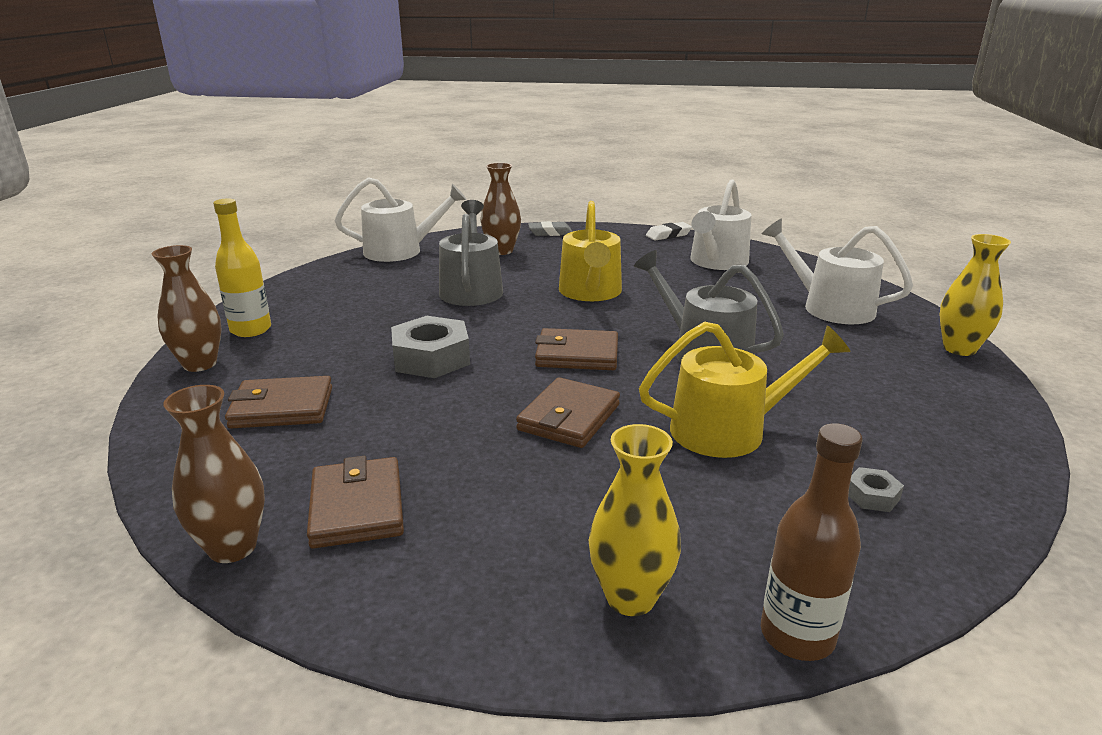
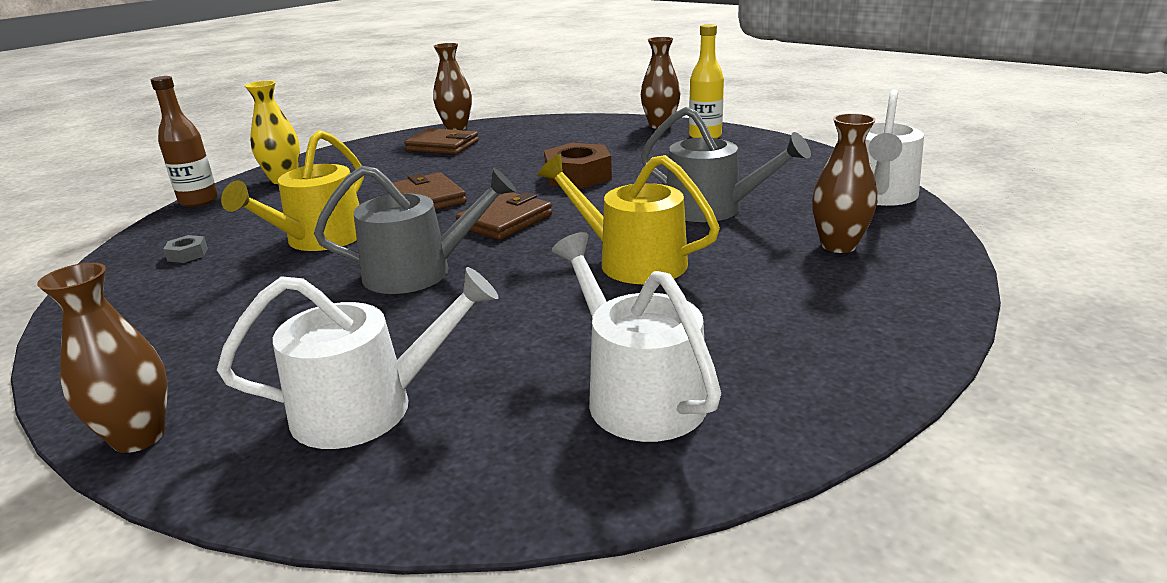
camera: 125 degrees right, 0 degrees up
(282, 408) = (568, 139): brown wallet -> none
(431, 358) = (578, 176): grey nut -> brown nut
(550, 233) = (913, 296): grey eraser -> none
(668, 235) = (833, 408): white eraser -> none
(959, 349) = (139, 437): yellow vase -> brown vase

